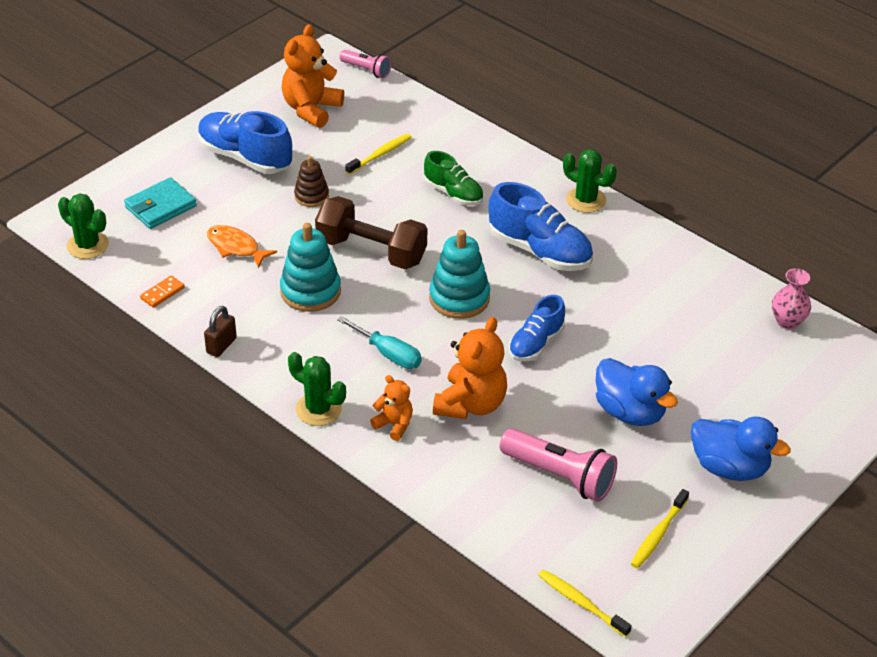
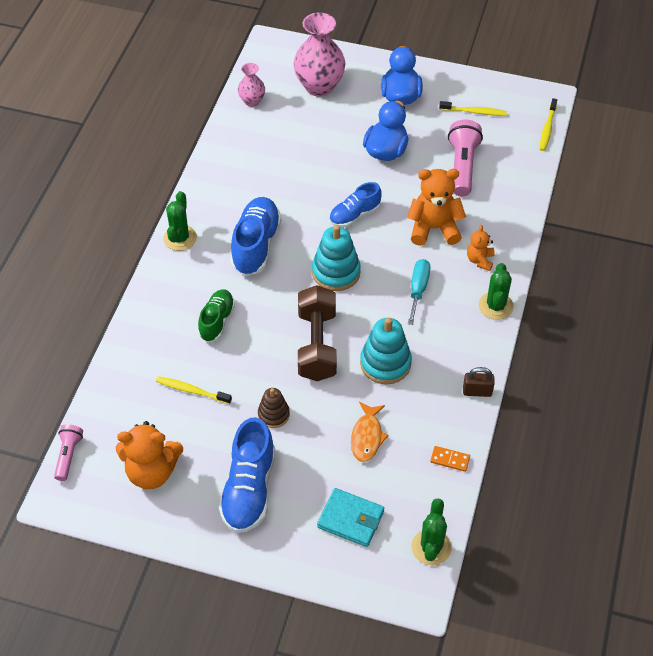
camera: 115 degrees left, 10 degrees up
(536, 343) = (354, 215): blue shoe -> blue shoe turned 135 degrees clockwise
(788, 393) = (319, 86): none -> pink vase

